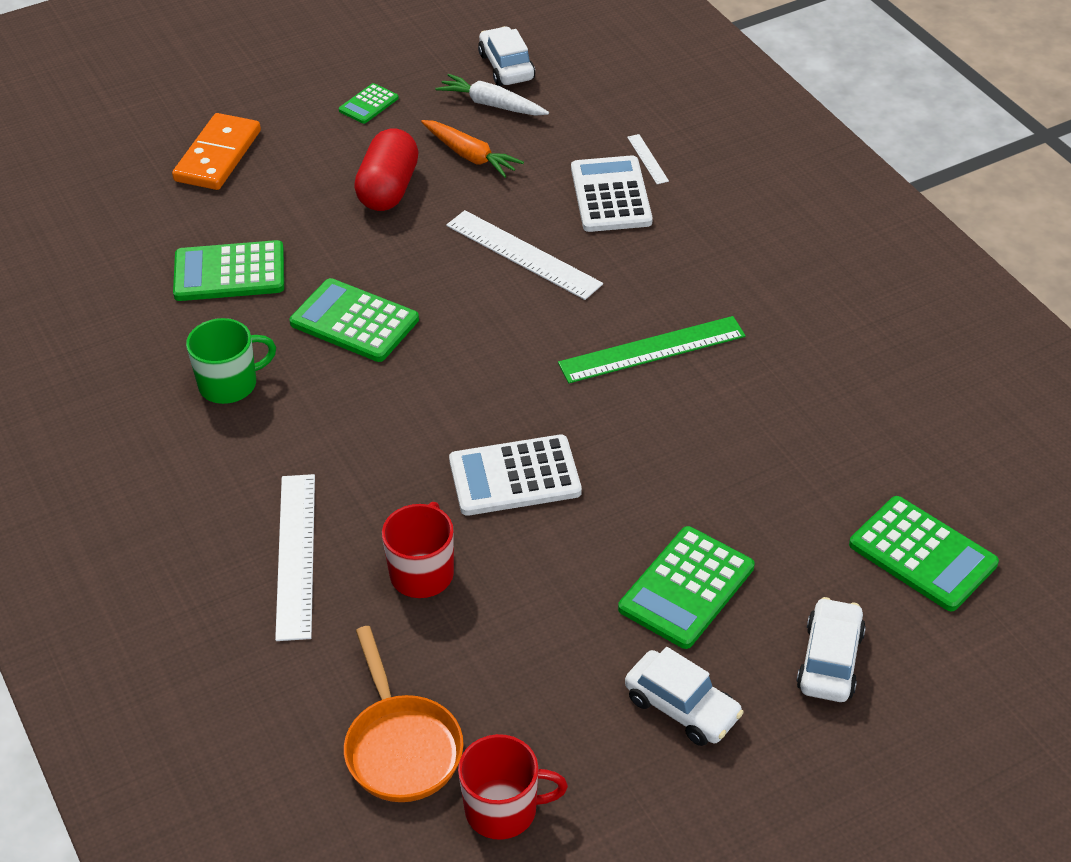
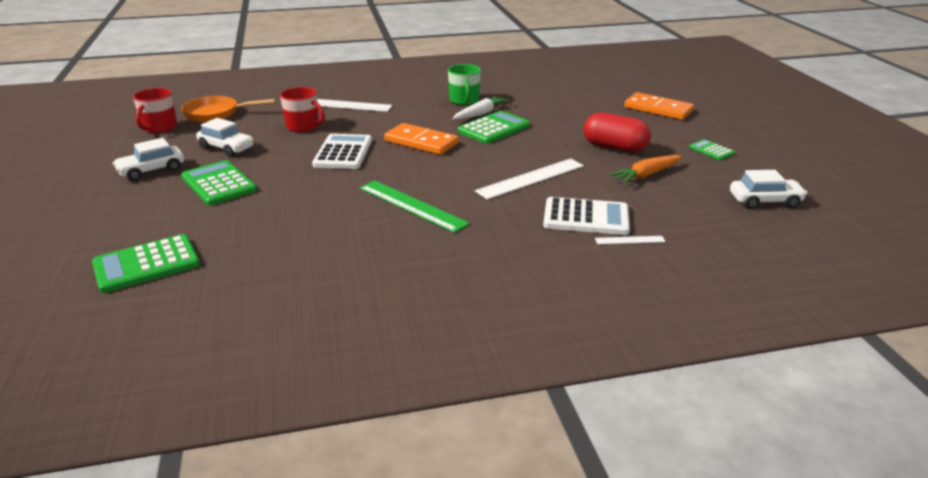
camera: 105 degrees right, 15 degrees down
(229, 272) = (550, 105): green calculator -> none
(439, 394) = (421, 142): none -> orange domino
(491, 105) = (710, 189): white carrot -> white carrot (481, 114)
(652, 350) = (411, 205): green ruler -> green ruler turned 45 degrees counterclockwise
(830, 660) = (121, 214): white car -> white car (226, 148)

